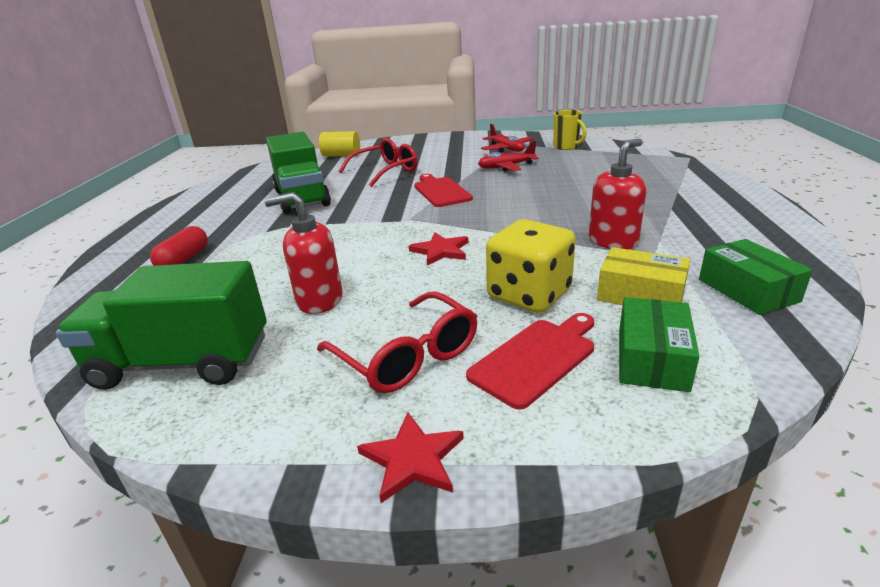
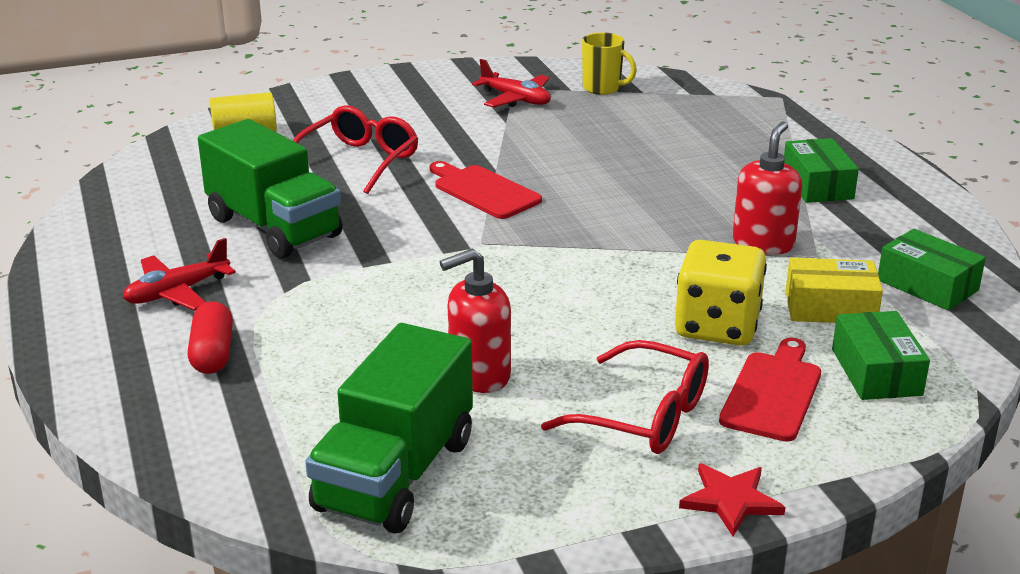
camera: 25 degrees left, 0 degrees up
(182, 363) = (395, 475): green truck -> green truck turned 45 degrees counterclockwise
(440, 251) = (568, 286): red star -> none
(506, 167) = (543, 136): red plane -> red plane (177, 292)
(685, 208) = (817, 185): none -> green box

